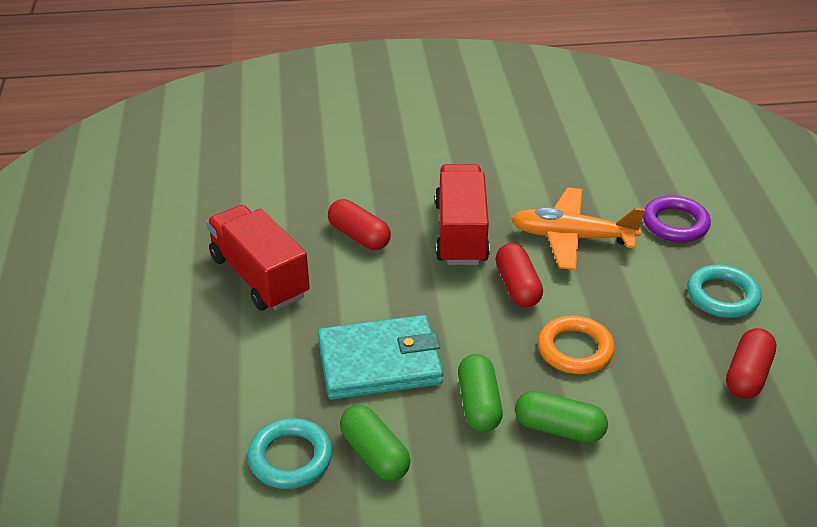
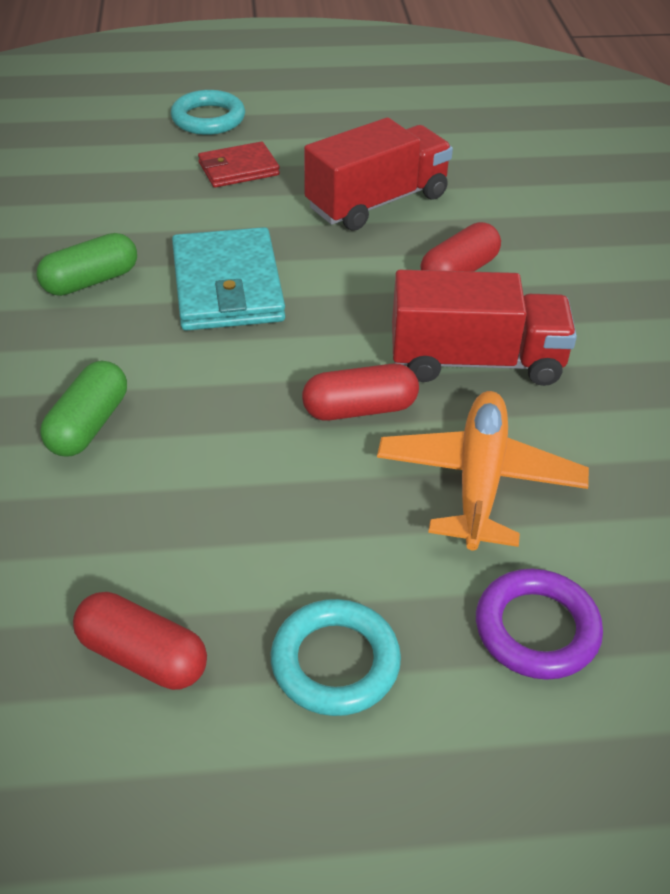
camera: 90 degrees right, 5 degrees up
(192, 367) = (238, 169): none -> red wallet
(290, 458) = (102, 229): turquoise ring -> turquoise ring (208, 119)
(478, 404) = (145, 359): green capsule -> none
(575, 349) = (227, 455): orange ring -> none

